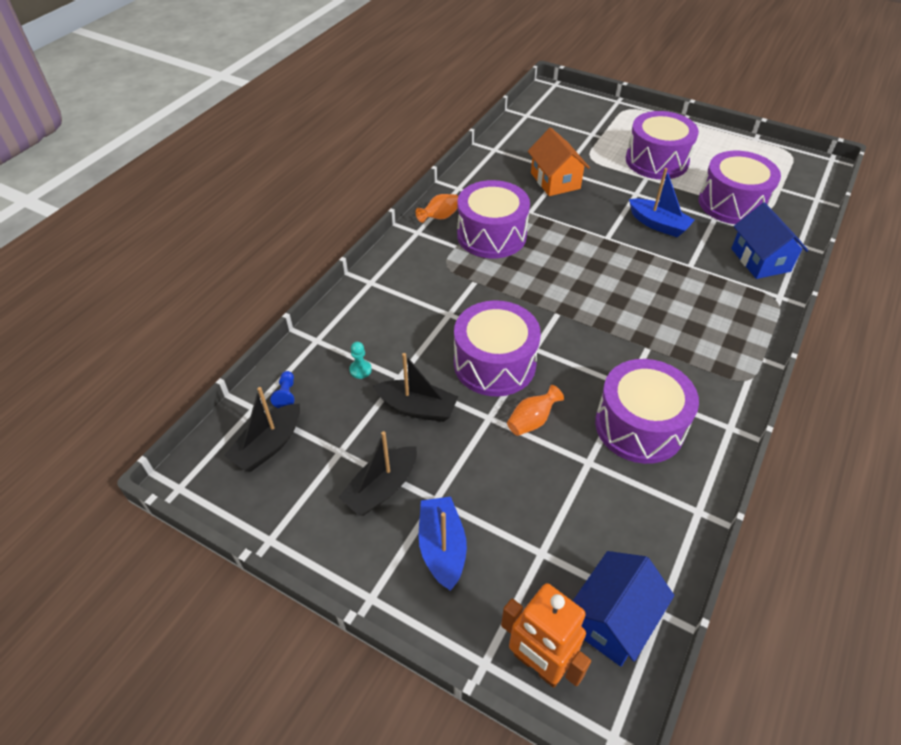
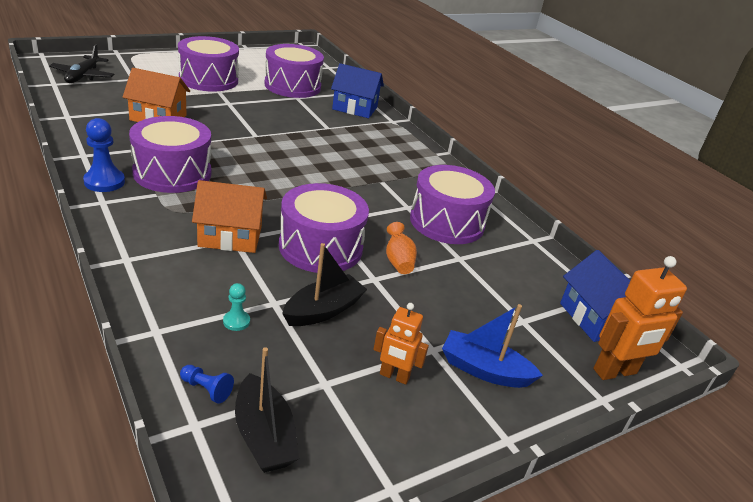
camera: 65 degrees left, 15 degrees down
(381, 488) = (394, 376): black boat -> orange robot
(440, 217) = (104, 182): orange vase -> blue pawn
(449, 310) = (230, 236): none -> orange house
(557, 115) = (83, 76): none -> black plane
(658, 224) = (273, 114): blue boat -> none

